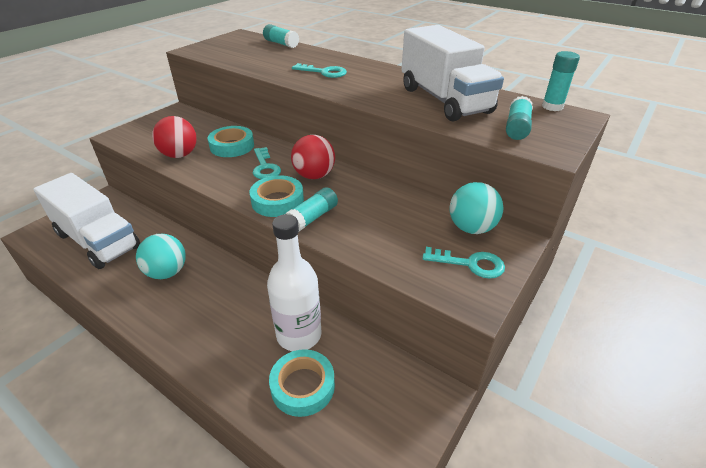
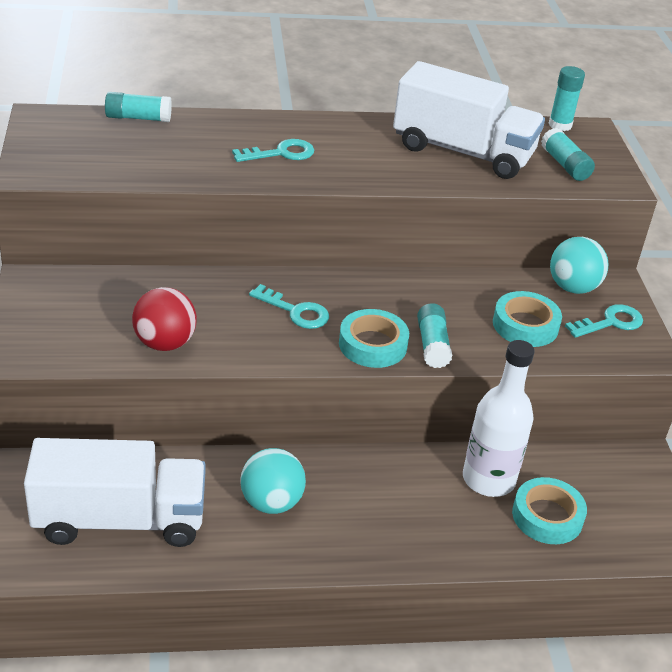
camera: 45 degrees left, 0 degrees up
(232, 146) = (209, 301): turquoise tape -> turquoise tape (525, 325)
(314, 176) = (363, 297): red ball -> none

